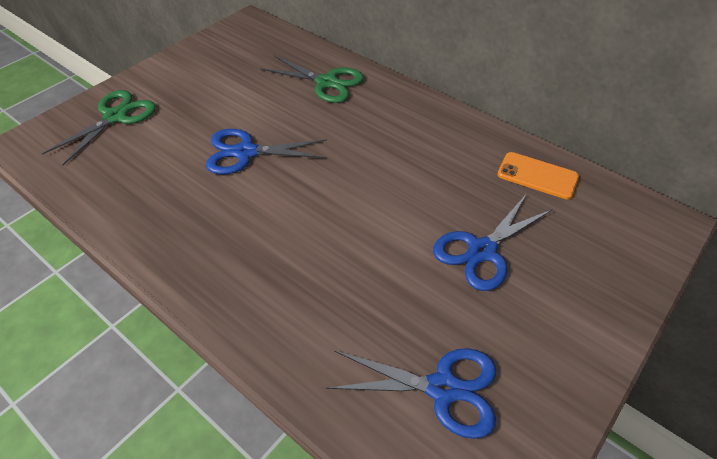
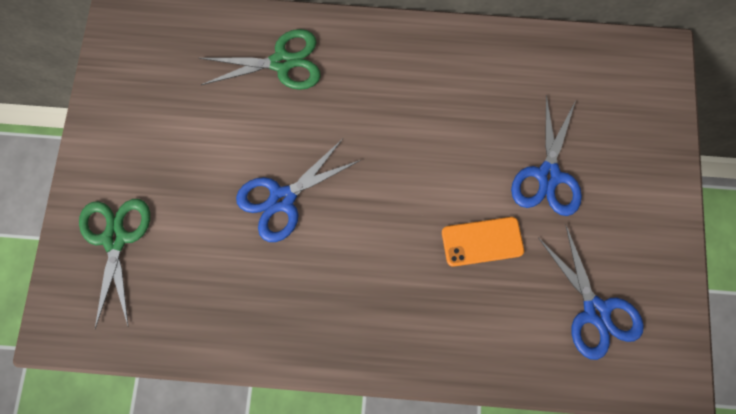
camera: 35 degrees left, 25 degrees up
(443, 389) = (595, 311): blue scissors -> blue scissors turned 90 degrees clockwise
(537, 176) = (542, 67): orange phone -> orange phone (482, 241)

